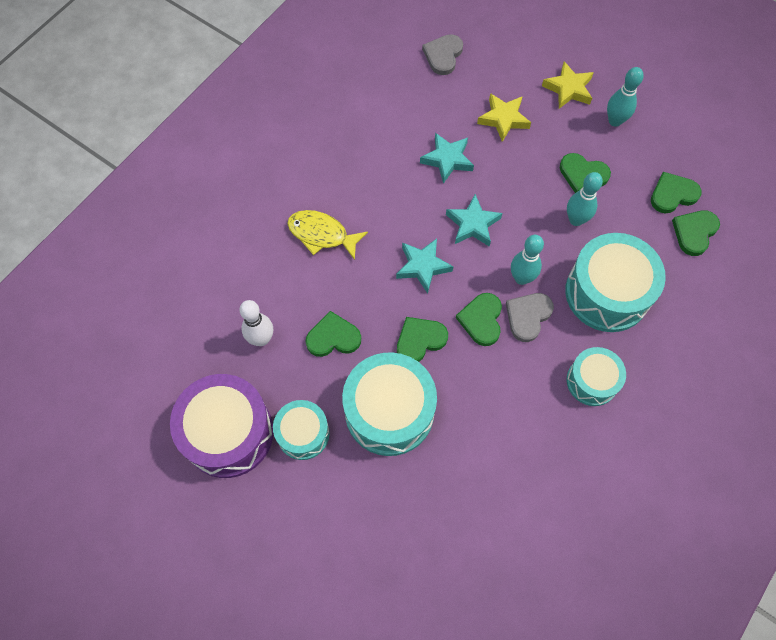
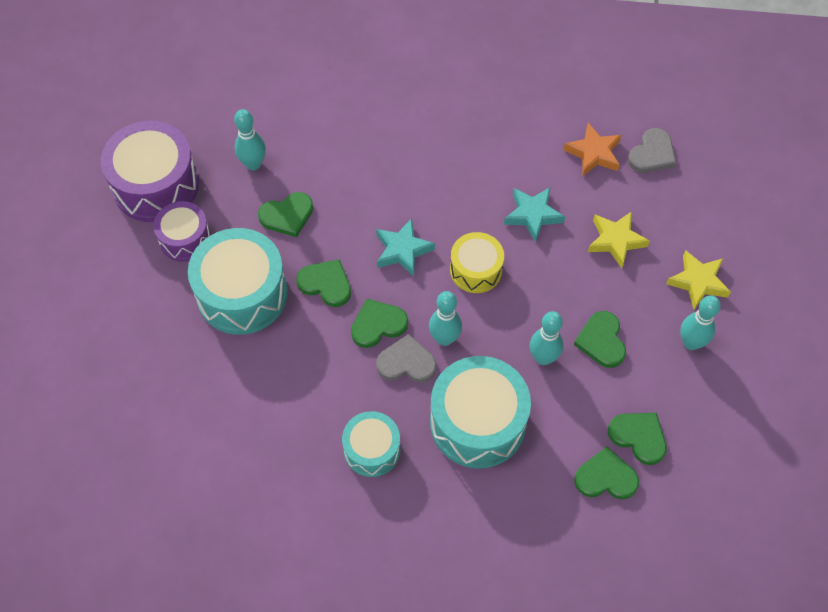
camera: 60 degrees right, 5 degrees down
(261, 339) = (253, 164): white bowling pin -> turquoise bowling pin
(303, 434) = (185, 239): turquoise drum -> purple drum
(322, 234) = (383, 156): yellow fish -> none
(333, 337) = (287, 216): green heart -> green heart turned 105 degrees clockwise
(418, 90) = (594, 153): none -> orange star
(443, 55) = (652, 154): grey heart -> grey heart turned 135 degrees clockwise
(473, 224) = (476, 270): turquoise star -> yellow drum

